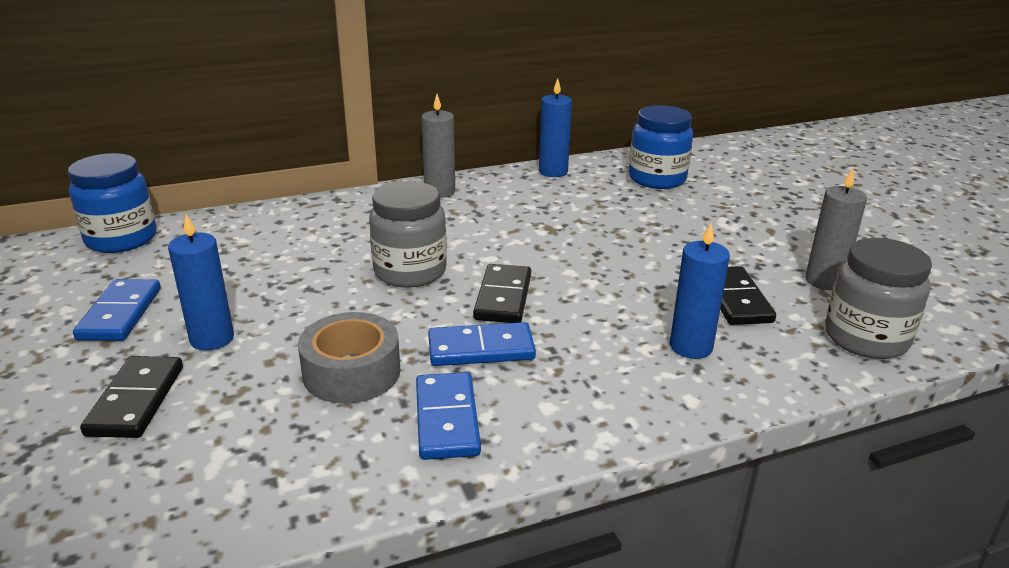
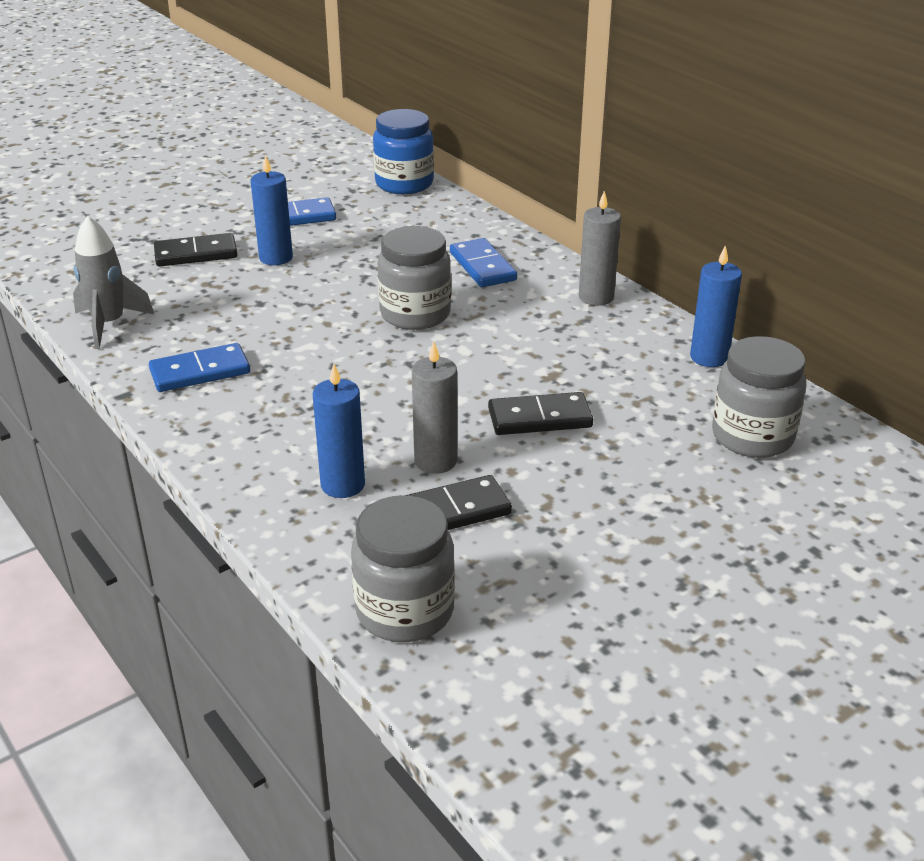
camera: 75 degrees right, 5 degrees up
(273, 495) = (109, 324): none -> grey rocket
(352, 372) = (249, 321): grey tape -> none
(481, 349) = (300, 371): blue domino -> blue domino (483, 266)
(503, 297) = (390, 369): black domino -> black domino (540, 418)
(657, 179) = (752, 436): blue jar -> grey jar
(824, 281) = (531, 583): grey candle -> grey candle (435, 461)

